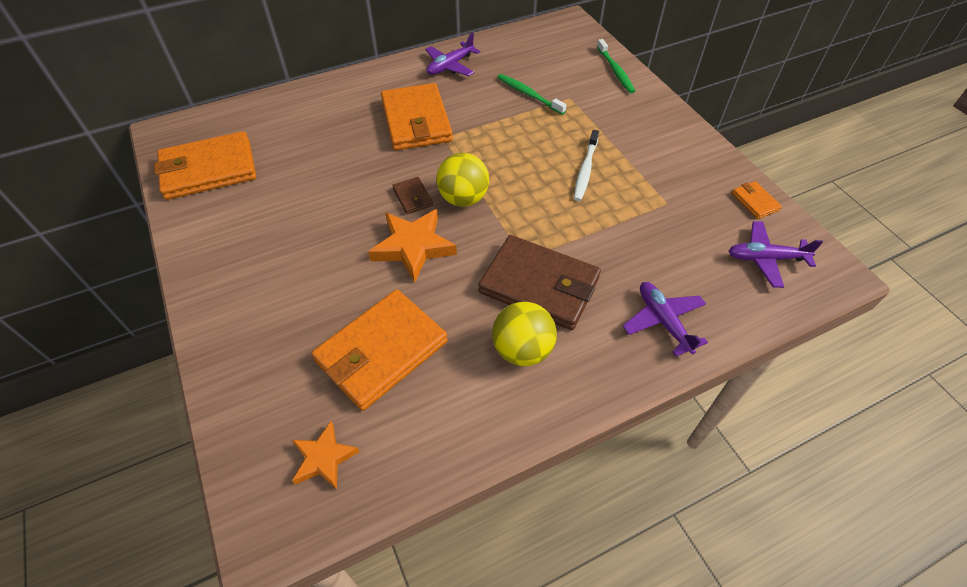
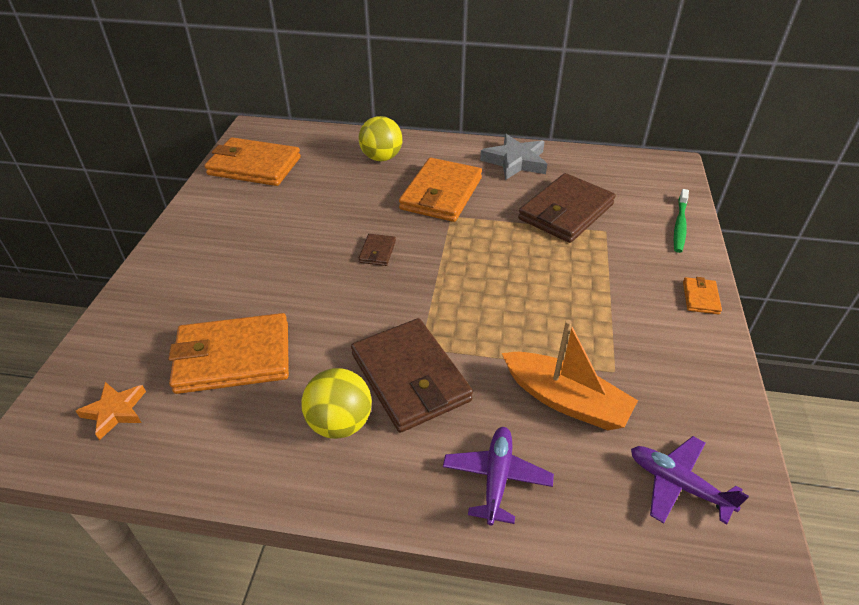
camera: 35 degrees right, 10 degrees down
(413, 247) = (338, 290): orange star -> none
(450, 66) = (515, 161): purple plane -> grey star
(463, 198) = (418, 272): yellow ball -> yellow ball (381, 158)
(528, 94) = (566, 212): green toothbrush -> brown wallet
(585, 170) = (556, 300): white toothbrush -> none
(656, 241) = (565, 400): none -> orange boat
(755, 202) = (723, 420): orange wallet -> orange wallet (700, 297)

